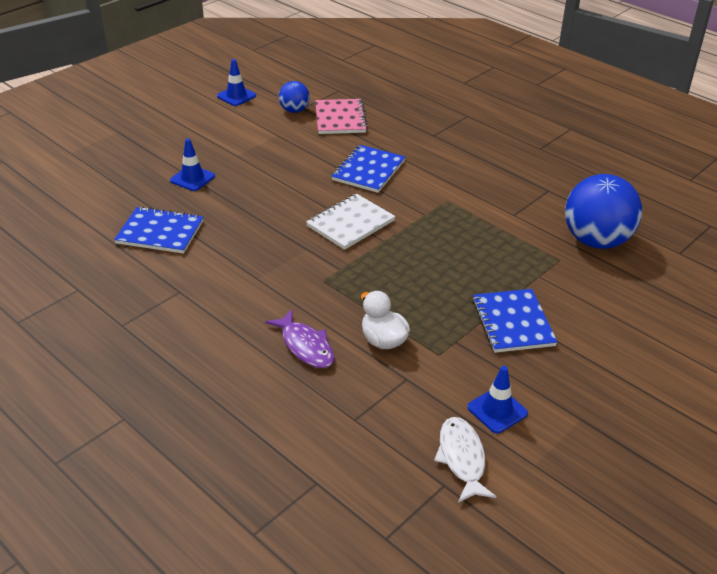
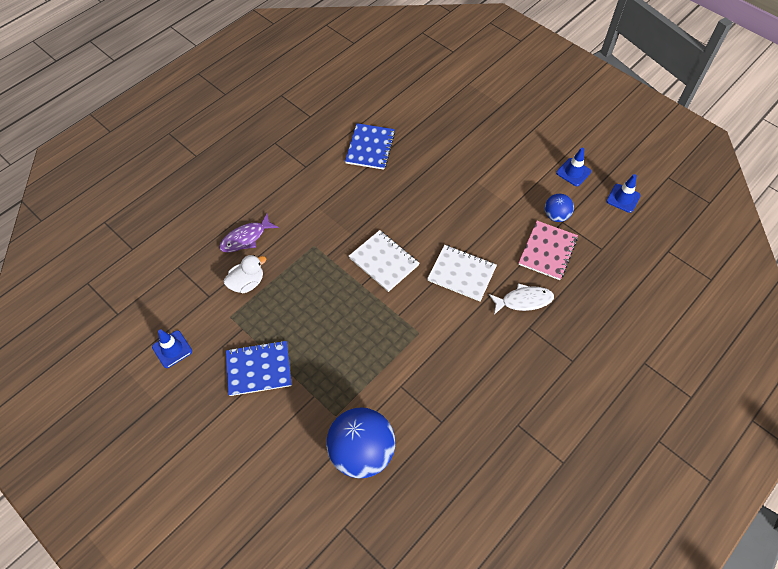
camera: 90 degrees right, 20 degrees up
(192, 178) = (439, 157): blue traffic cone -> blue traffic cone (623, 198)
(340, 118) = (547, 251): pink notebook -> pink notebook turned 60 degrees counterclockwise
(368, 170) = (461, 274): blue notebook -> white notebook
(462, 458) = (135, 325): white fish -> white fish (523, 300)

